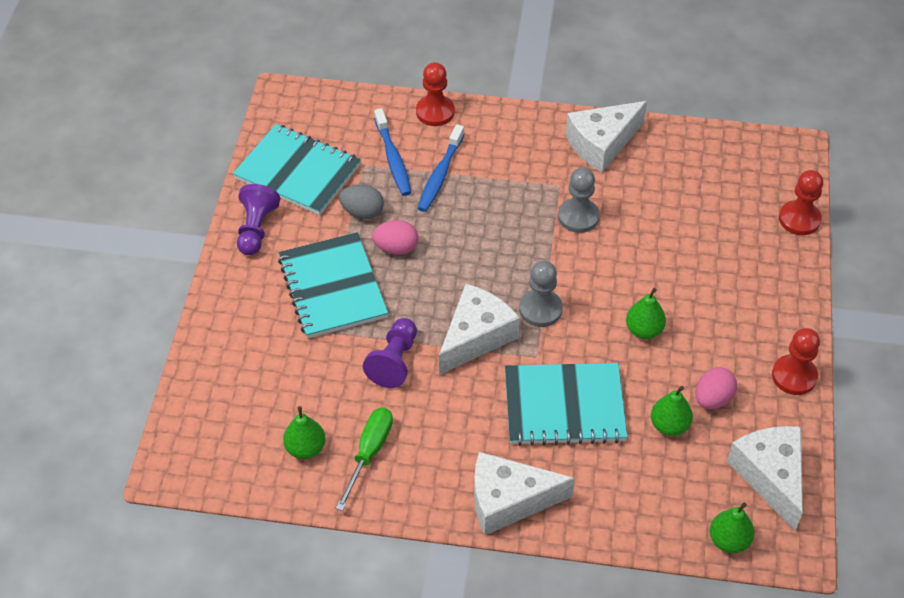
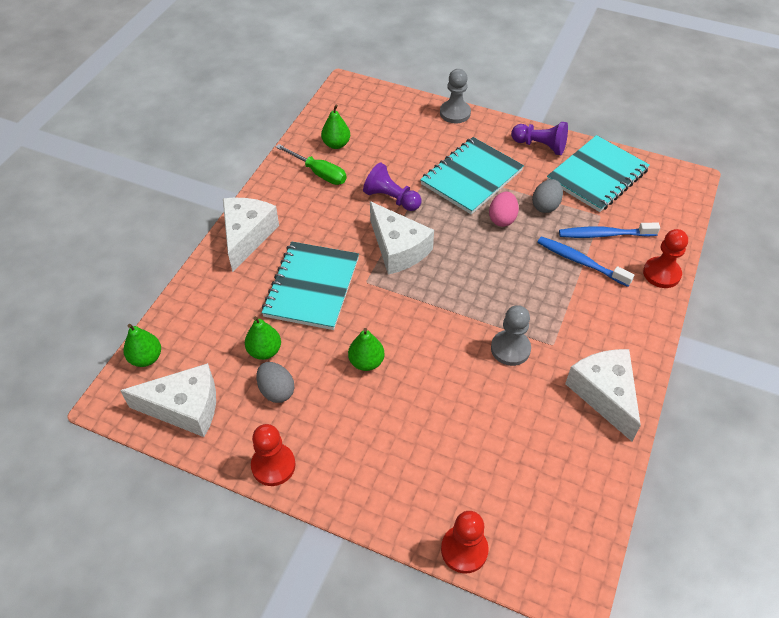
camera: 105 degrees right, 0 degrees up
(333, 287) = (471, 177): turquoise notebook -> turquoise notebook turned 45 degrees counterclockwise
(540, 309) = (412, 295): grey pawn -> grey pawn (455, 113)
(712, 399) = (276, 391): pink egg -> grey egg

